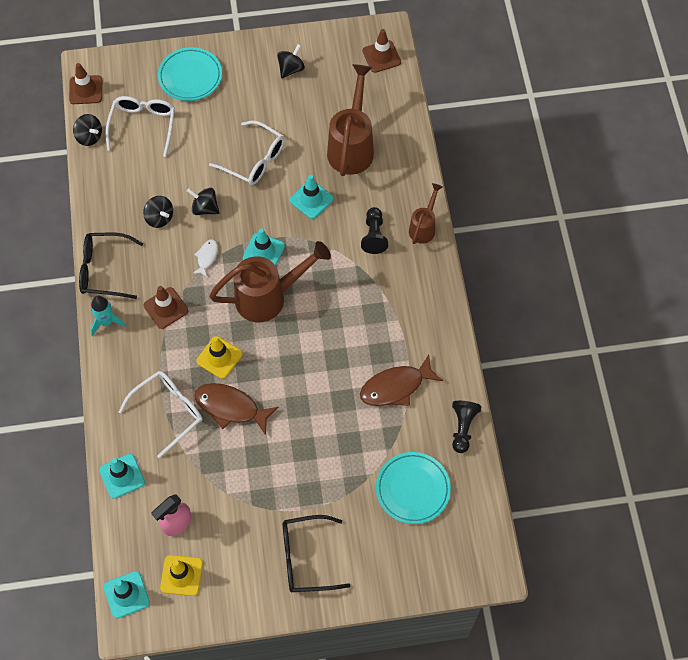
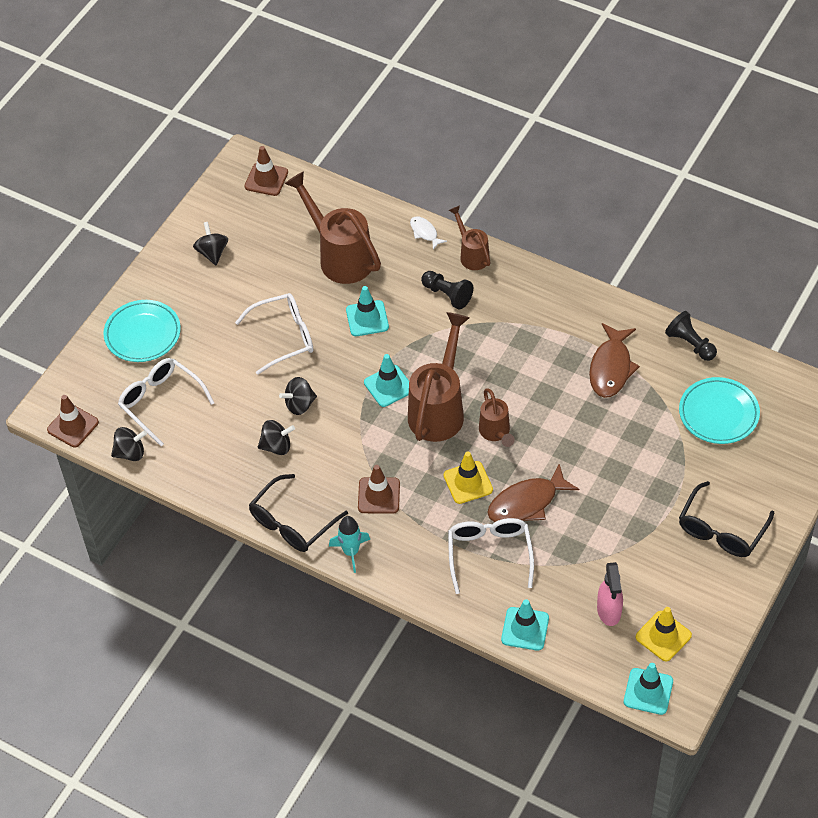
camera: 50 degrees left, 10 degrees down
(207, 257) = (354, 433): white fish -> white fish (425, 232)
(276, 347) = (496, 433): none -> brown watering can

